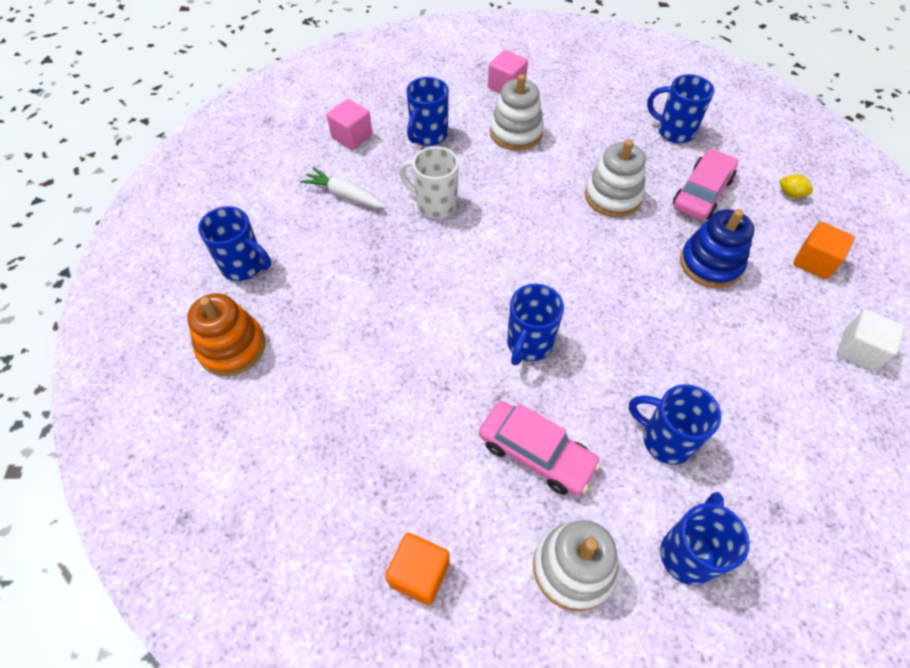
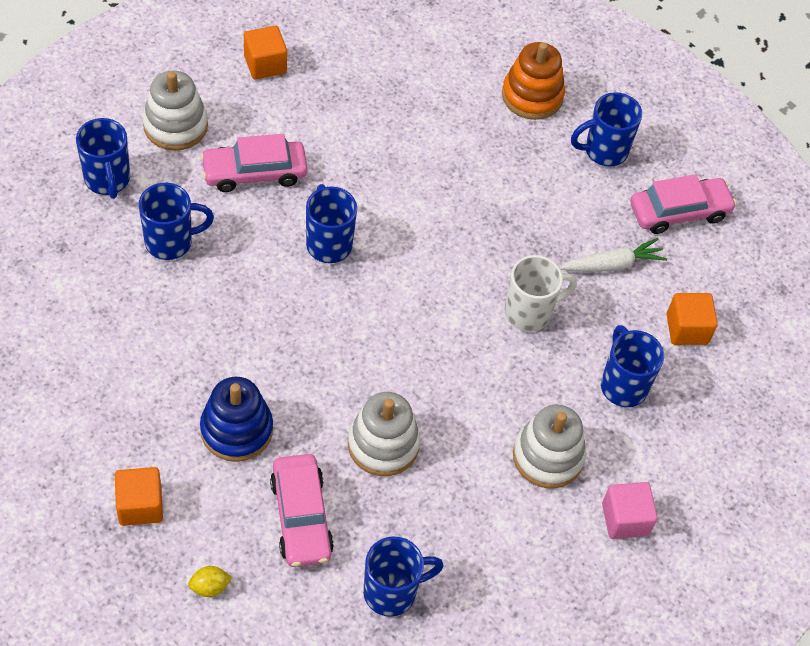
camera: 130 degrees right, 0 degrees up
(258, 195) = (679, 212): none -> pink car
(352, 137) = (687, 329): pink cube -> orange cube
(859, 350) = (55, 428): white cube -> none

